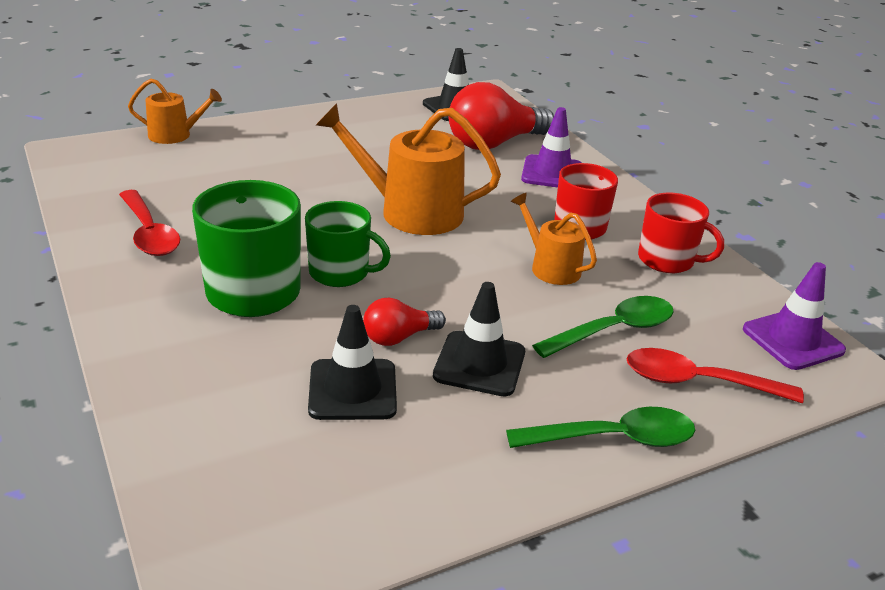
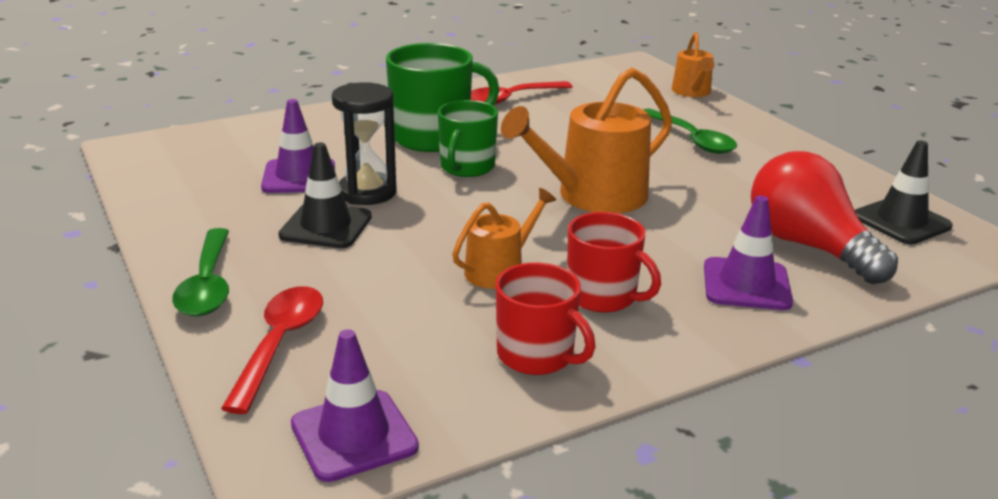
camera: 90 degrees right, 5 degrees down
(352, 390) = (299, 177): black traffic cone -> purple traffic cone
(398, 337) = (367, 192): red light bulb -> black hourglass
(411, 212) = (593, 196): orange watering can -> orange watering can turned 135 degrees counterclockwise
(614, 330) = (377, 300): green spoon -> green spoon (692, 139)
(667, 260) = (537, 355): red mug -> red mug turned 75 degrees counterclockwise

